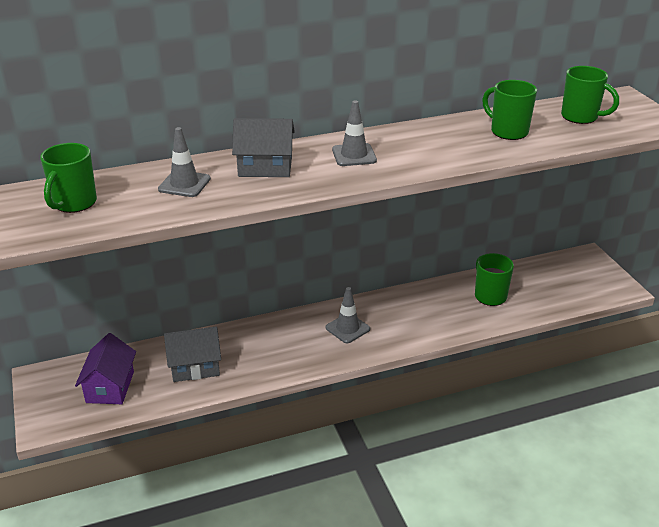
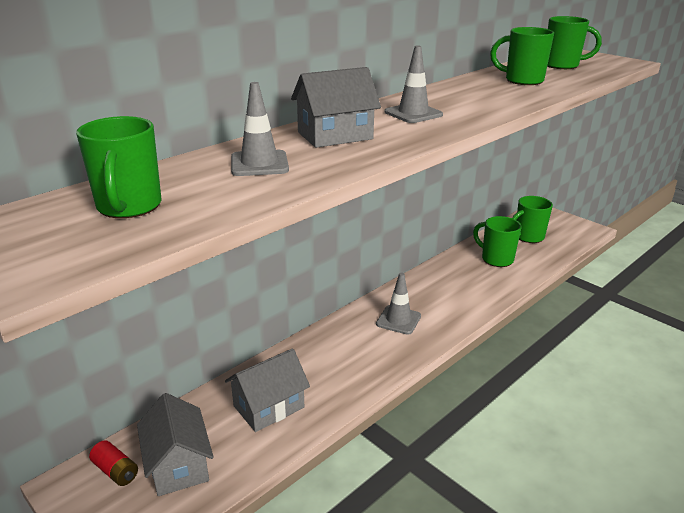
camera: 25 degrees left, 5 degrees down
(70, 378) = (116, 471): none -> red battery
(110, 387) = (178, 464): purple house -> grey house
(545, 281) = (528, 237): none -> green mug

